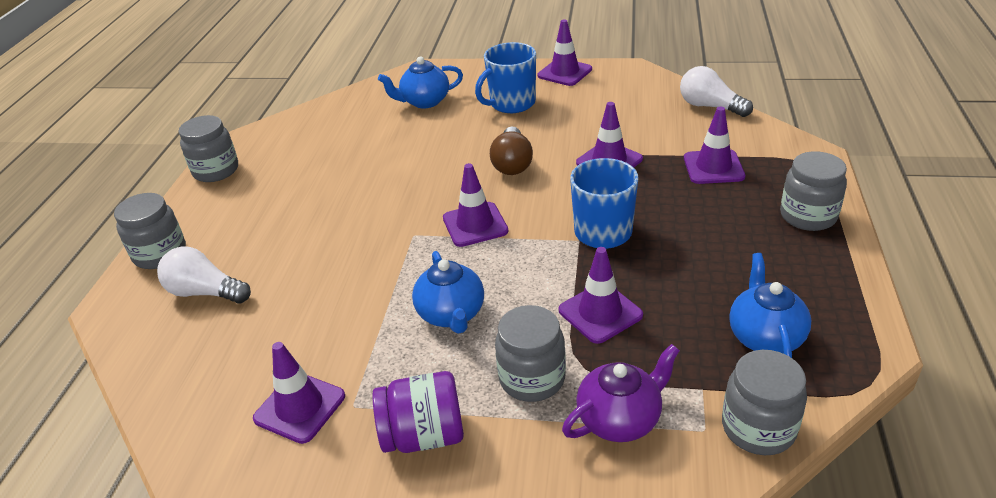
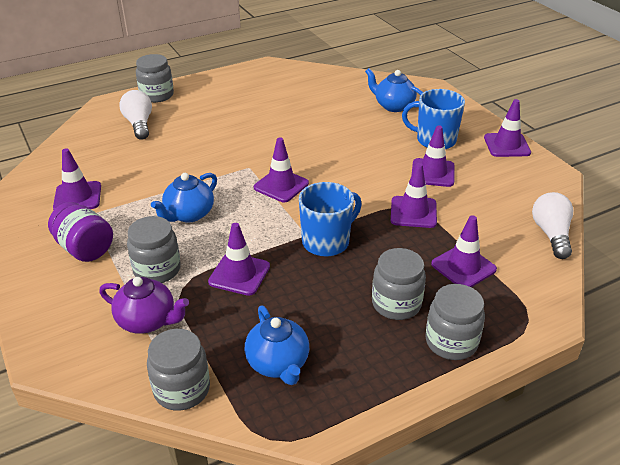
camera: 50 degrees right, 0 degrees up
(216, 171) = (241, 73): grey jar -> grey jar (396, 304)
(512, 163) = (363, 171): brown light bulb -> none
(561, 126) = (432, 173): none -> purple traffic cone
(765, 337) = (278, 363): blue teapot -> blue teapot turned 105 degrees clockwise

